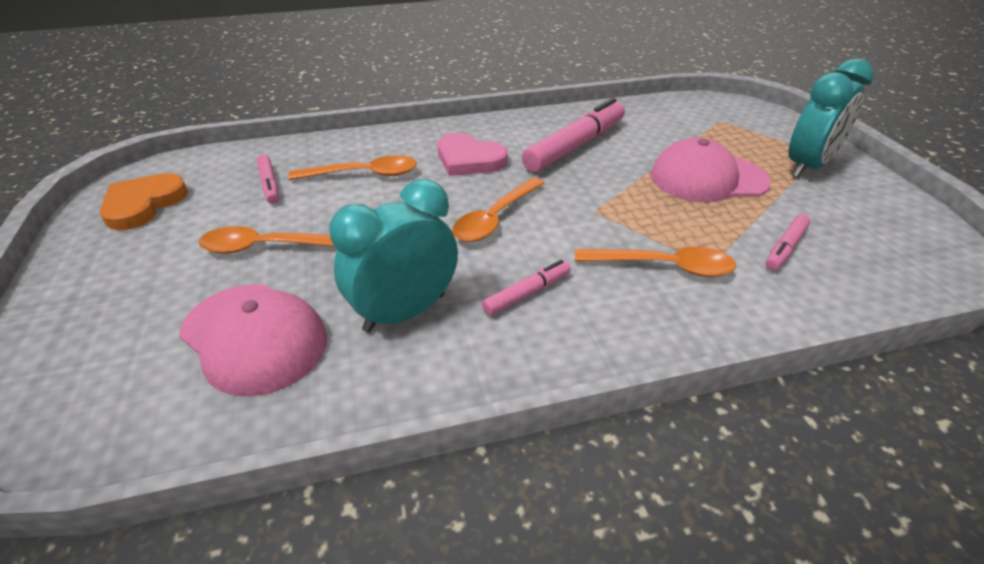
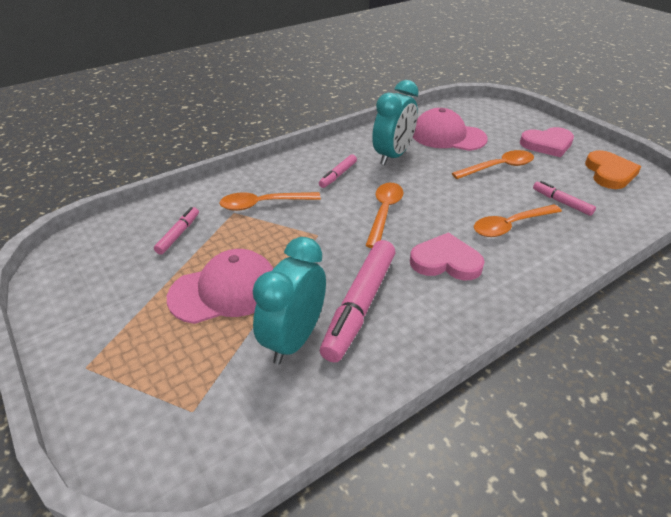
camera: 160 degrees right, 0 degrees up
(126, 270) = (547, 144): none -> pink heart
(807, 166) = (115, 335): turquoise clock -> turquoise clock (294, 339)

